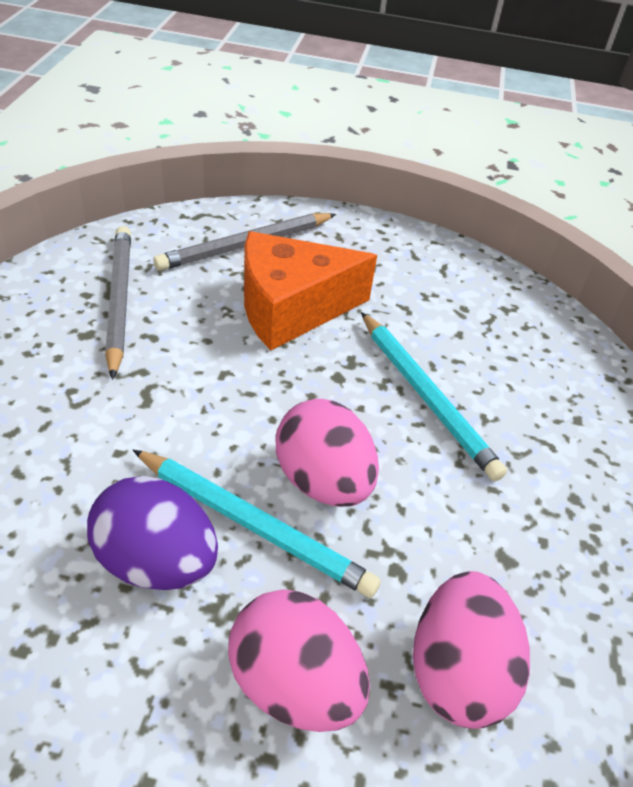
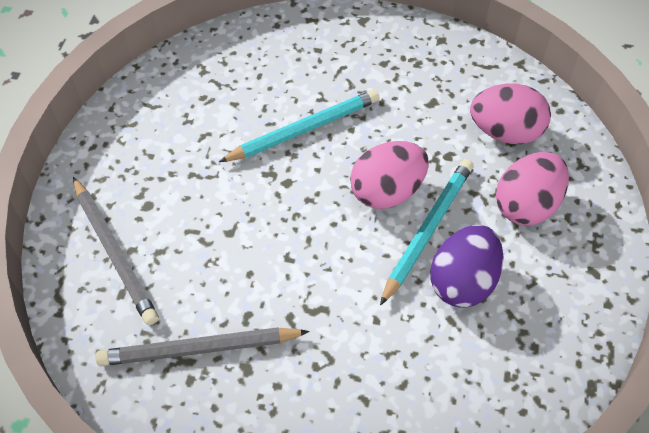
camera: 85 degrees left, 10 degrees up
(291, 308) = (207, 214): orange cheese -> none

